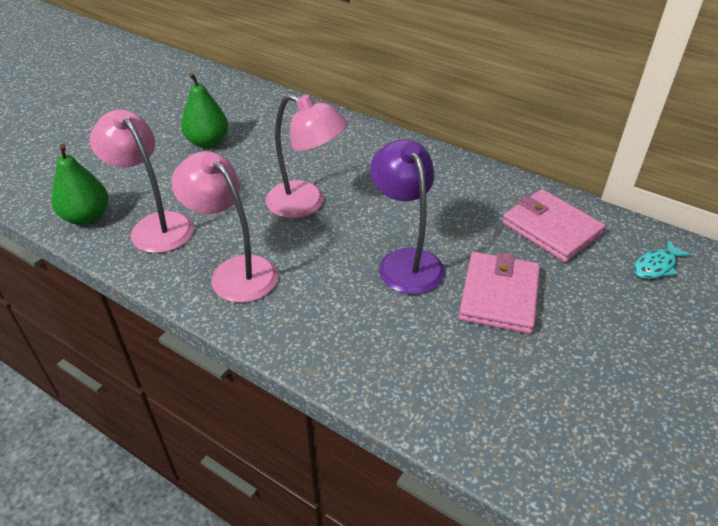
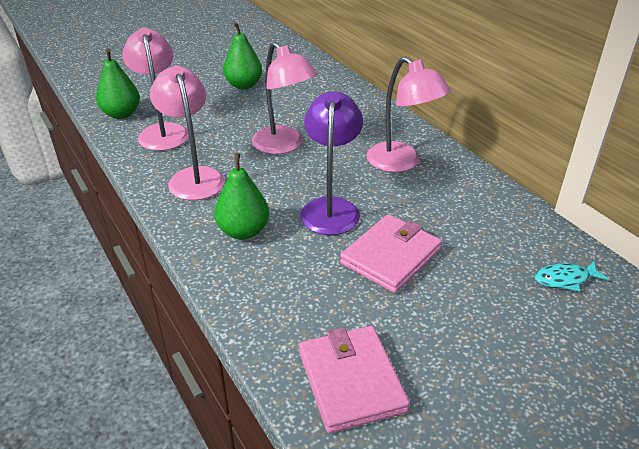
camera: 25 degrees right, 5 degrees down
(338, 318) = (243, 231): none -> green pear
(436, 189) = (401, 163): none -> pink lamp
(551, 229) = (483, 220): pink wallet -> pink wallet (351, 381)

